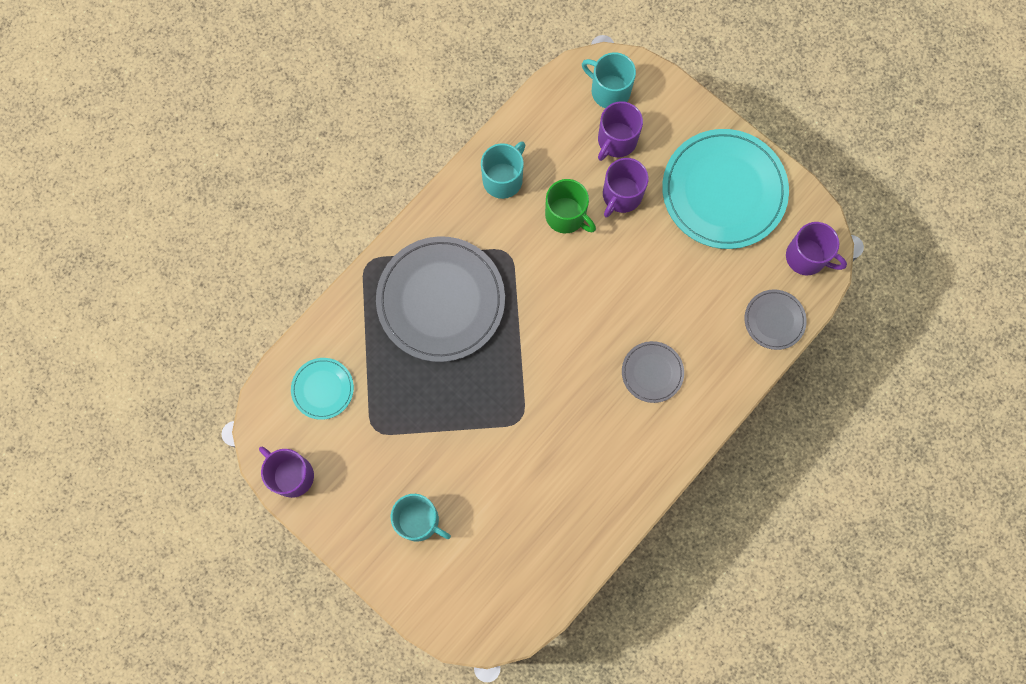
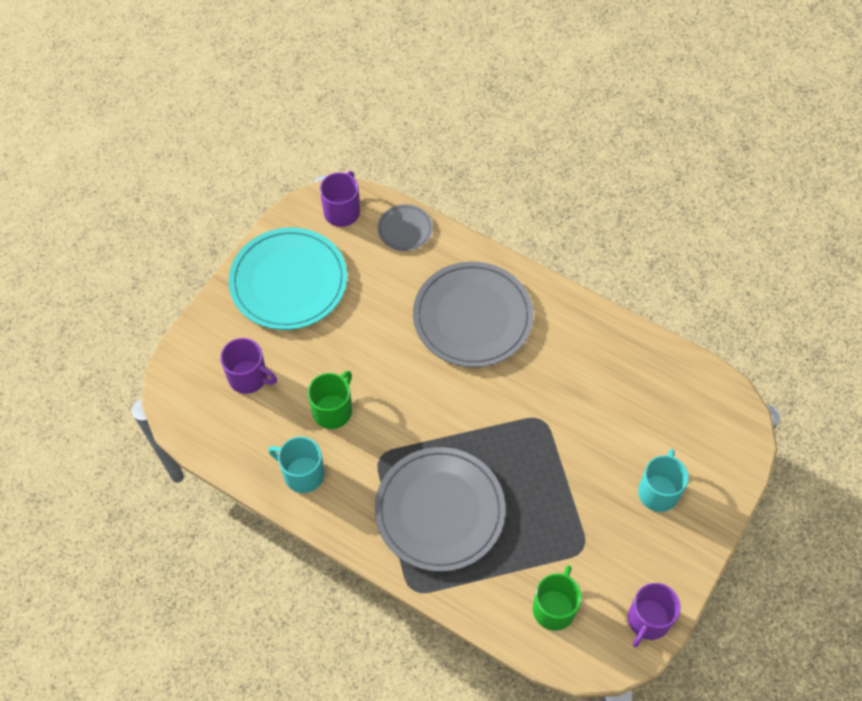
camera: 100 degrees left, 15 degrees down
(322, 389) = (554, 608): turquoise plate -> green mug
(609, 91) = (196, 391): turquoise mug -> none
(621, 195) = (305, 365): purple mug -> none
(652, 372) = (472, 317): grey plate -> grey plate, size x2.09

